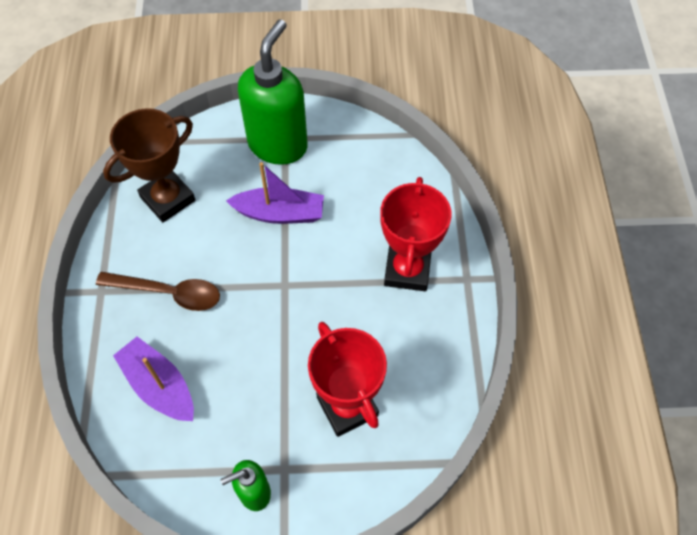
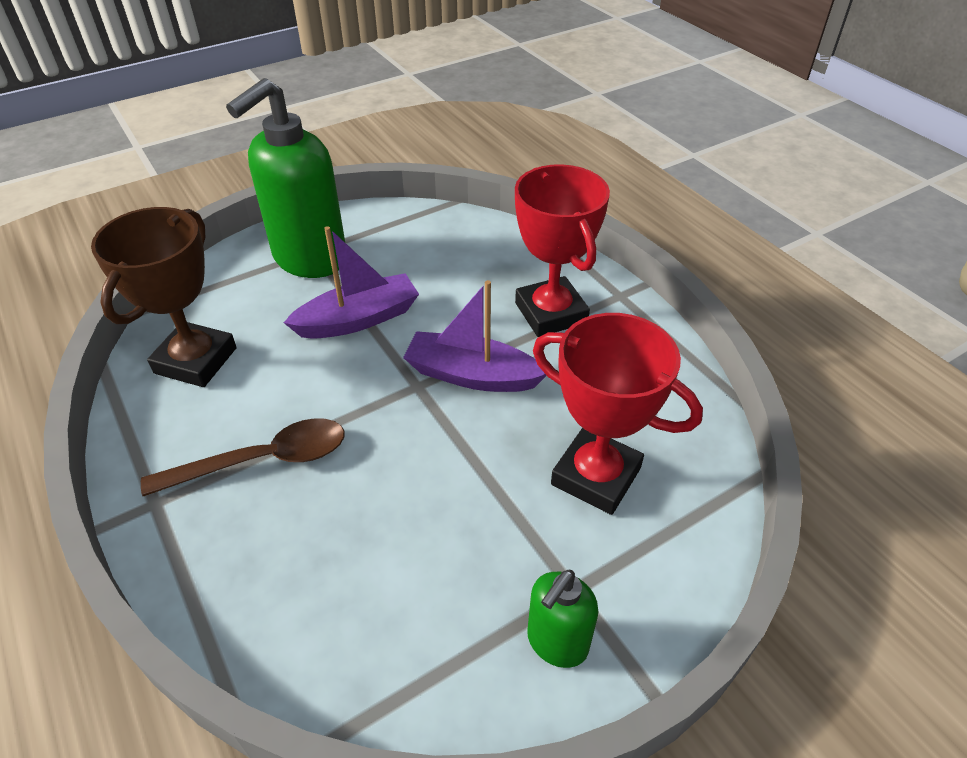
camera: 30 degrees left, 15 degrees down
(159, 386) = (322, 578): purple boat -> purple boat (472, 375)
(278, 145) = (309, 259): green soap dispenser -> green soap dispenser turned 135 degrees counterclockwise

